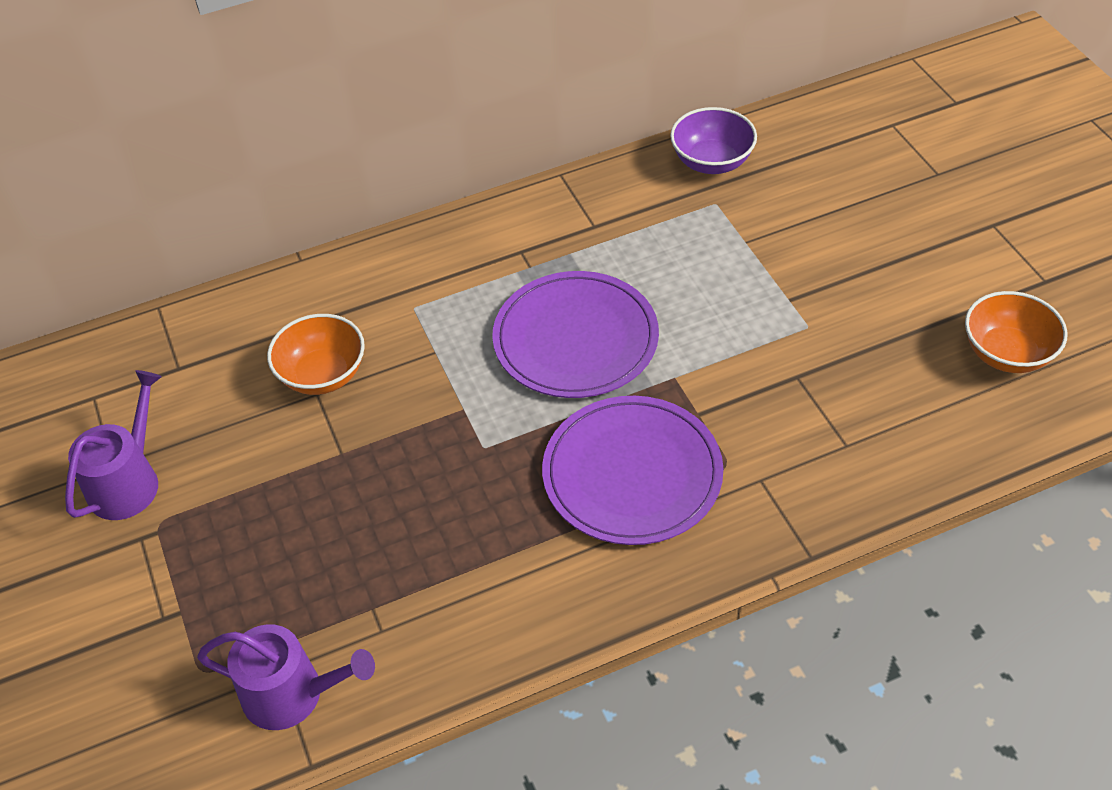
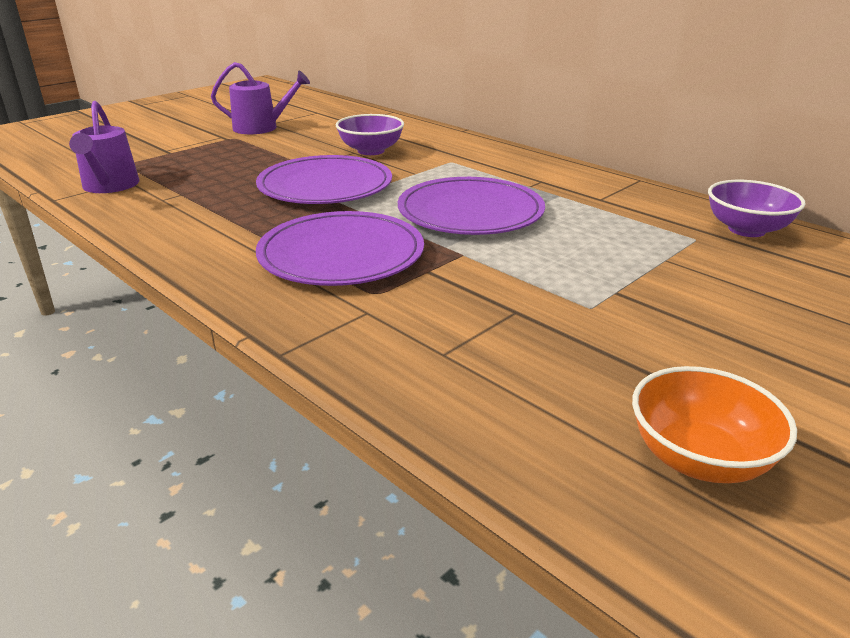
camera: 65 degrees right, 20 degrees down
(323, 375) = (371, 151): orange bowl -> purple bowl
(427, 449) = (325, 185): none -> purple plate

